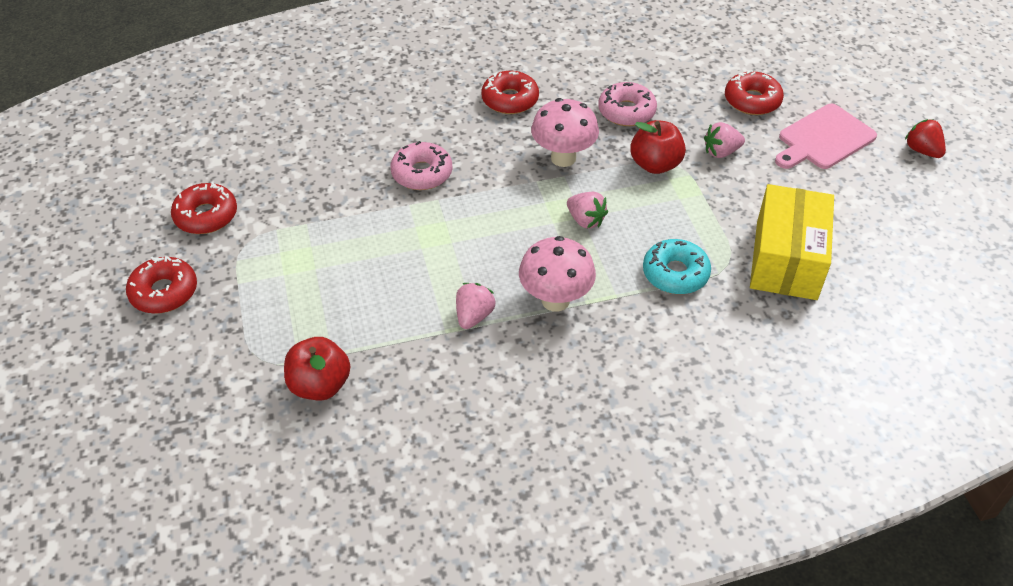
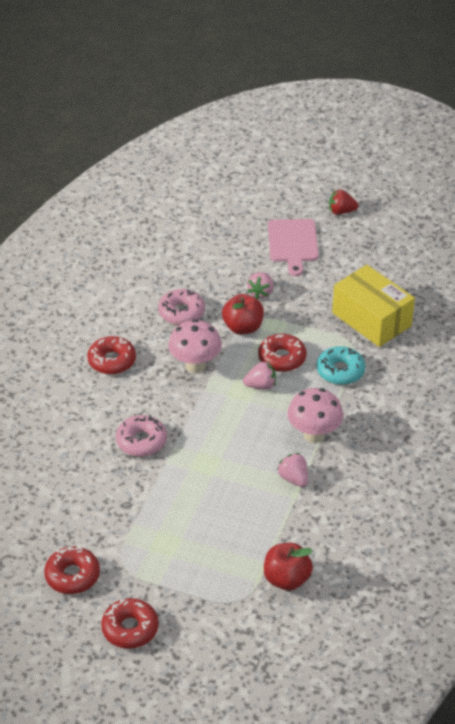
camera: 55 degrees left, 5 degrees down
(752, 100) = (229, 252): red donut -> red donut (282, 358)

